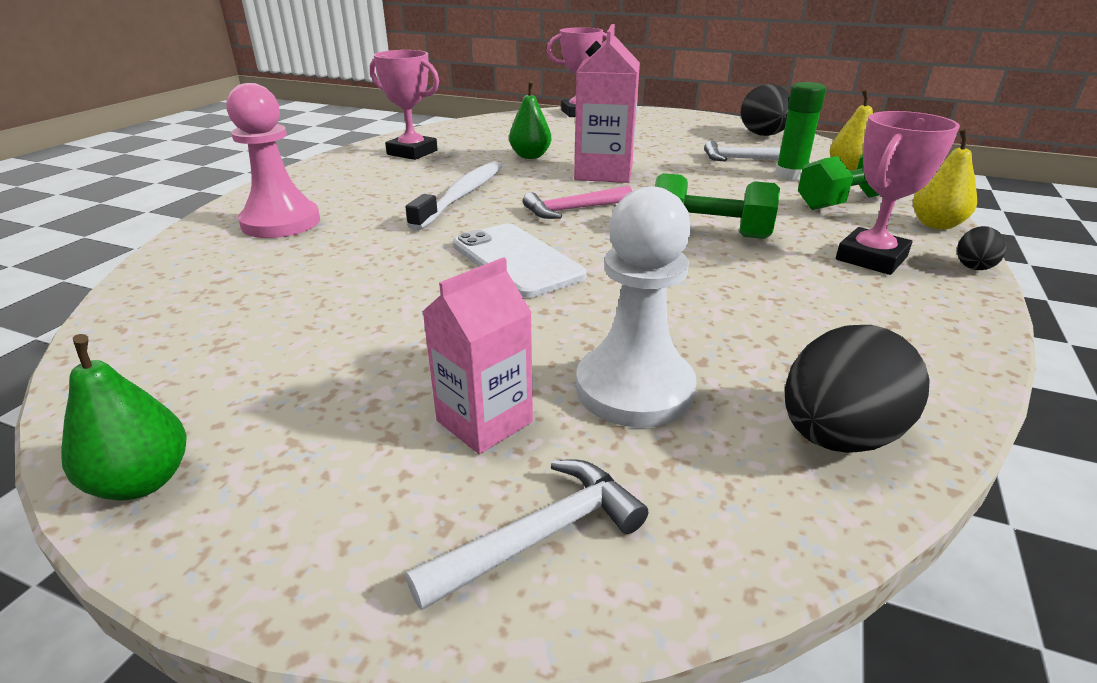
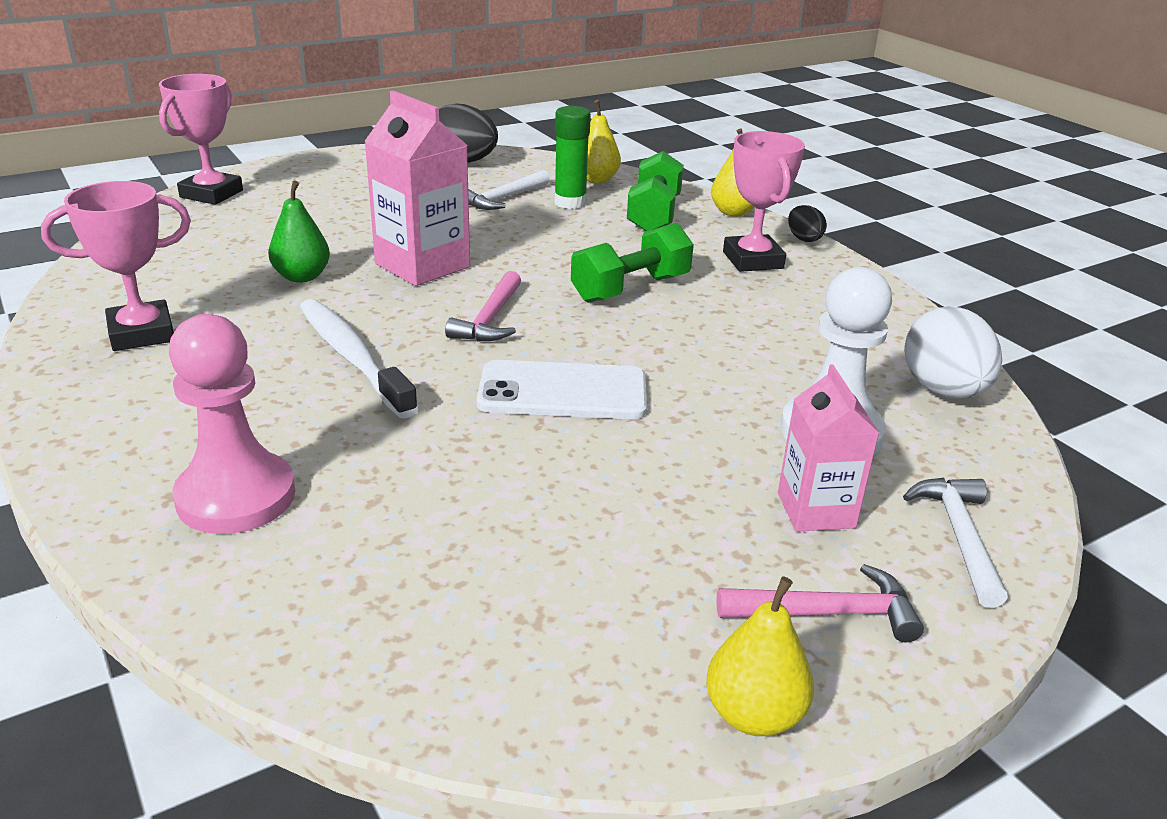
camera: 55 degrees left, 0 degrees up
(142, 481) = (754, 714): green pear -> yellow pear
(318, 479) = (827, 613): none -> pink hammer
(837, 436) = (943, 391): black egg -> white egg

